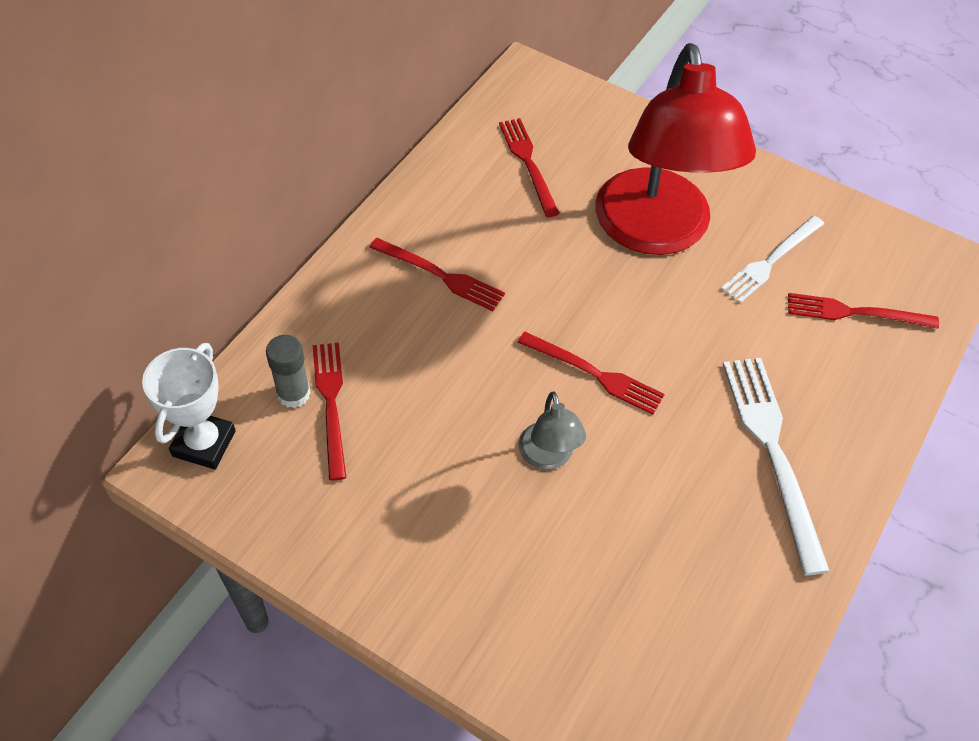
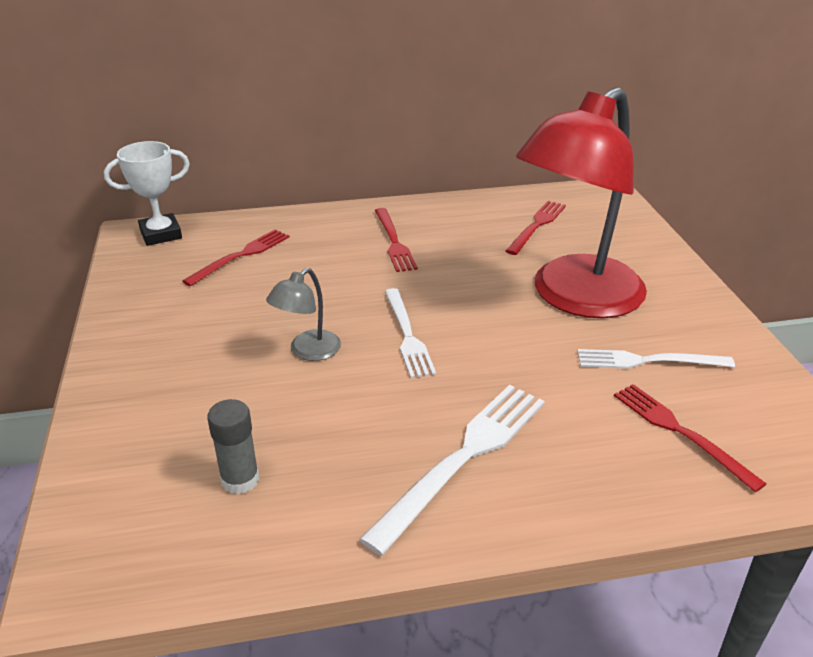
camera: 50 degrees right, 20 degrees down
(293, 394) = (232, 242): grey glue stick -> grey glue stick (240, 479)
(594, 374) = (407, 335): red fork -> white fork

